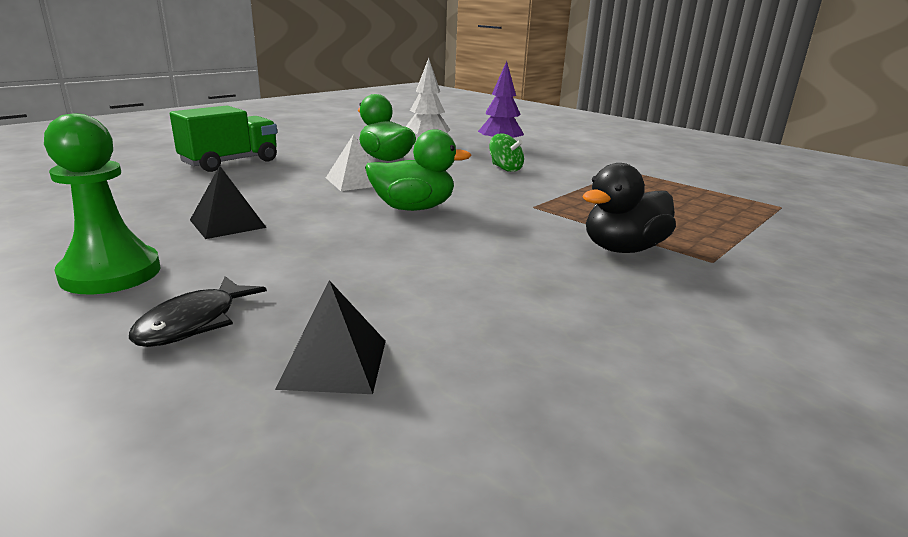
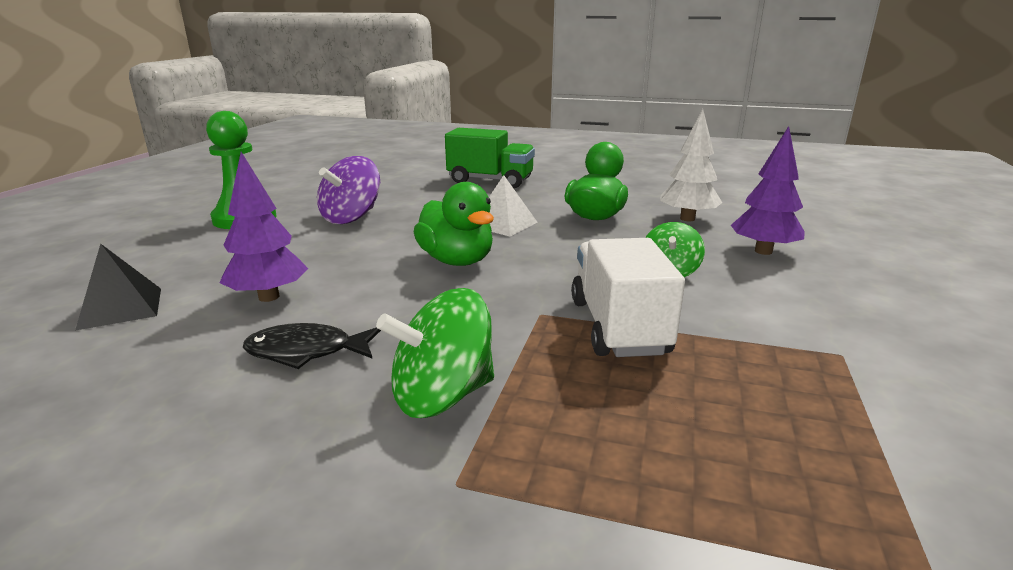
camera: 65 degrees right, 0 degrees up
(194, 322) = (178, 256): black fish -> black fish (306, 352)
(227, 223) = (351, 217): black pyramid -> purple spinning top
(402, 282) = (269, 297): none -> purple tree
(567, 195) = (618, 327): none -> white truck
(623, 249) = (442, 396): black duck -> green spinning top

